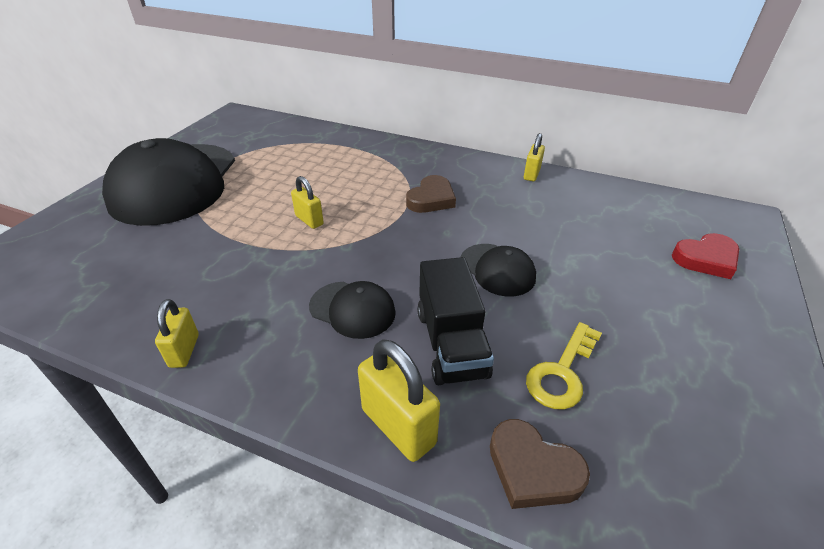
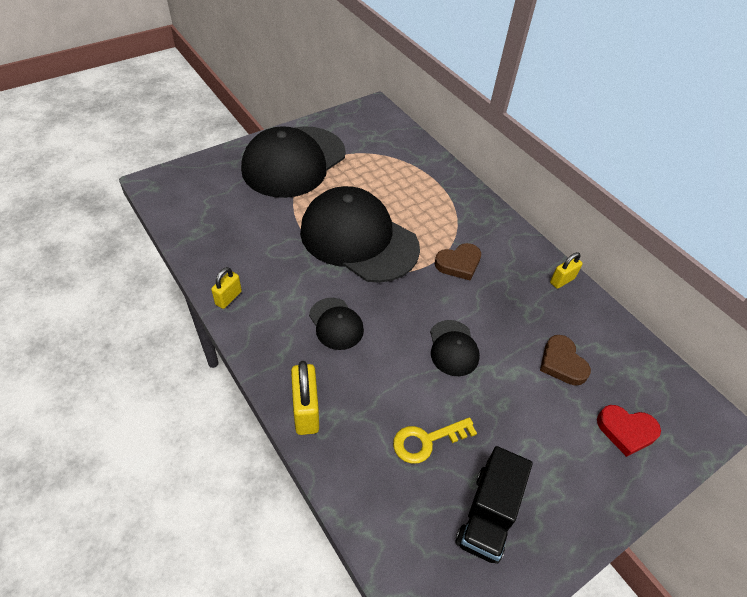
camera: 30 degrees right, 10 degrees up
(309, 220) = (358, 239): yellow padlock -> black cap
(451, 343) = (376, 381): black truck -> black truck (488, 514)
(533, 469) = (356, 479): brown heart -> brown heart (562, 363)

